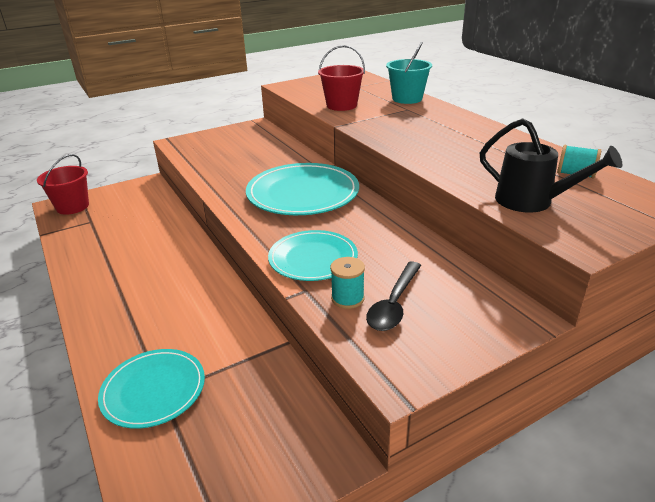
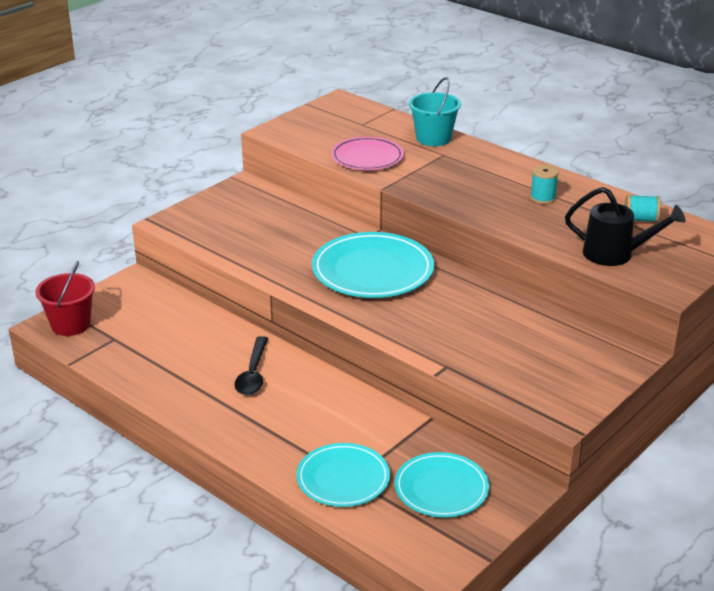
camera: 20 degrees left, 0 degrees up
(313, 258) = (433, 337): turquoise plate -> turquoise plate (441, 488)
(341, 105) = (367, 157): red bucket -> pink plate
(347, 298) = (487, 366): turquoise spool -> turquoise spool (542, 198)
(394, 304) = (528, 363): black spoon -> black spoon (253, 373)

